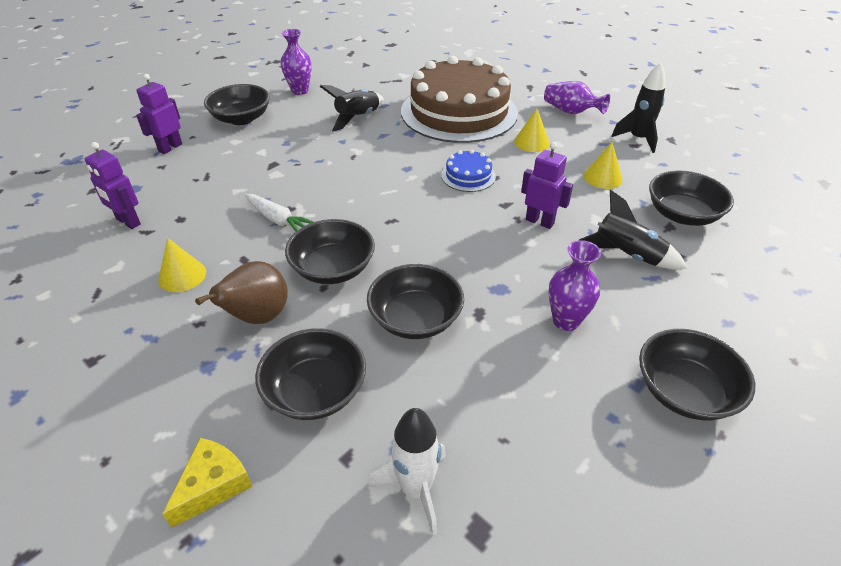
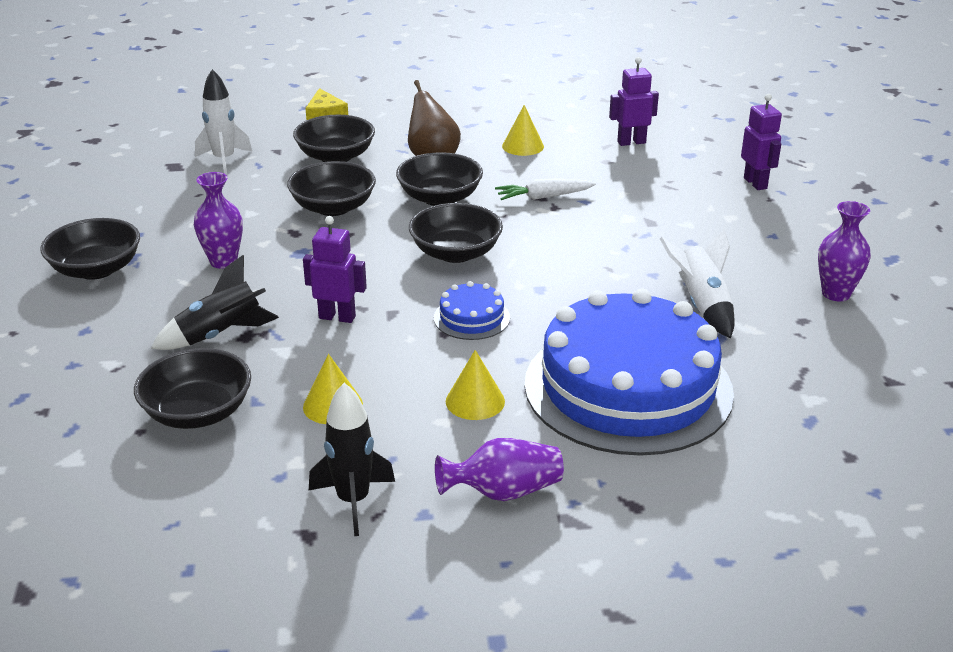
camera: 130 degrees right, 10 degrees down
(241, 118) = (787, 234): black bowl -> black bowl (456, 253)
(358, 118) = (702, 305): black rocket -> white rocket
(459, 112) = (628, 387): brown cake -> blue cake
(539, 221) = (337, 317): purple robot -> purple robot turned 150 degrees counterclockwise

